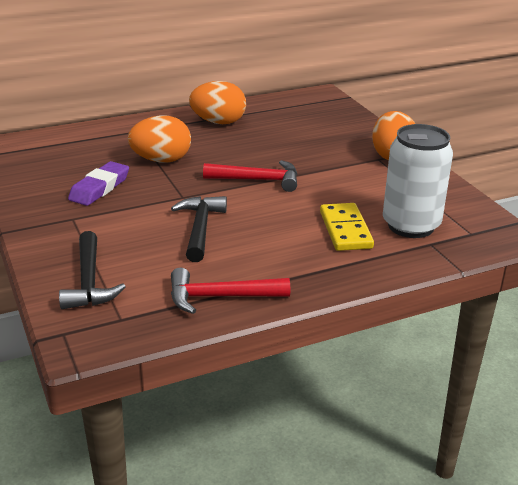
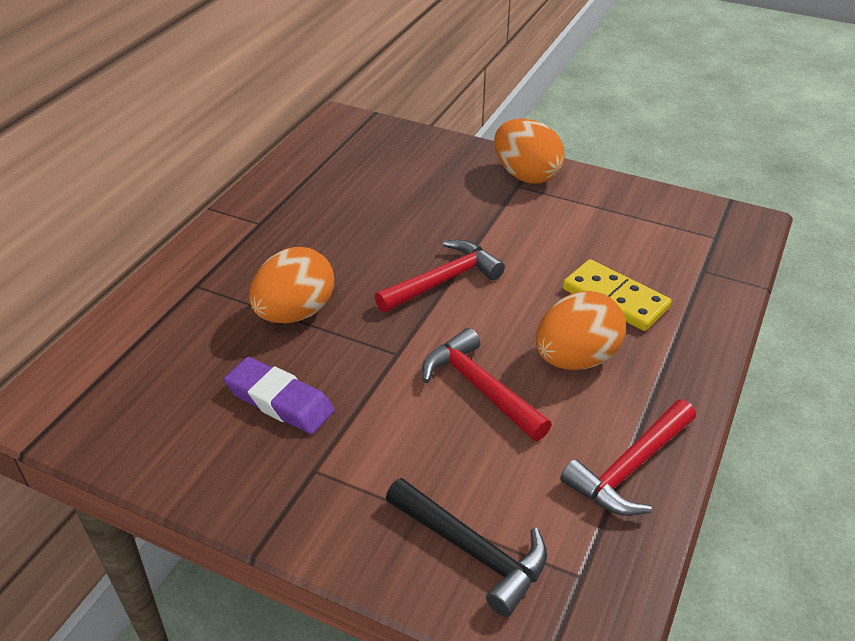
camera: 40 degrees left, 10 degrees up
(99, 188) = (280, 401): purple eraser -> purple eraser turned 45 degrees counterclockwise
(200, 228) = (480, 388): black hammer -> red hammer
(218, 122) = (282, 218): orange egg -> orange egg (576, 359)
(411, 226) = (659, 258): white can -> none

